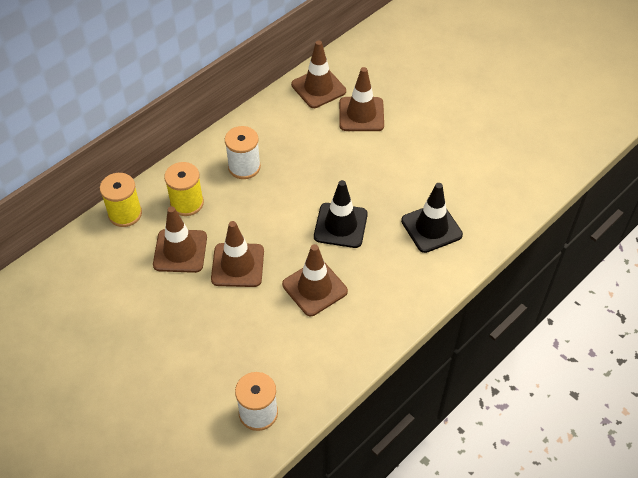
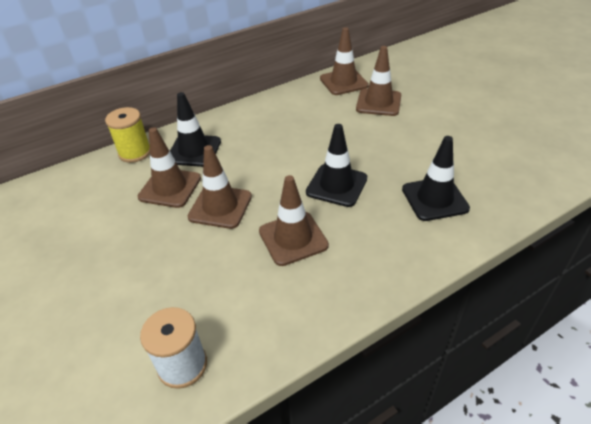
camera: 15 degrees right, 10 degrees down
(187, 203) = (194, 151): yellow spool -> black traffic cone
(244, 167) = (257, 130): white spool -> none

